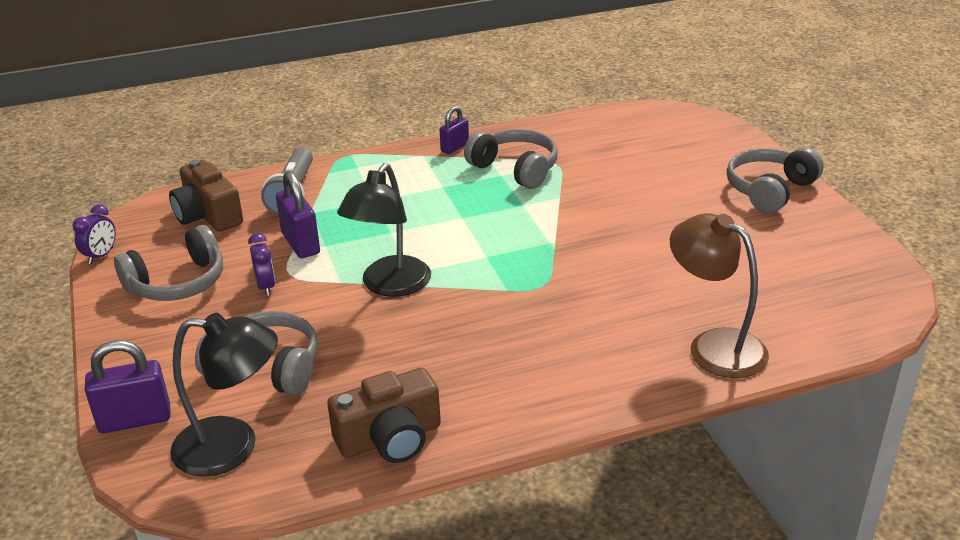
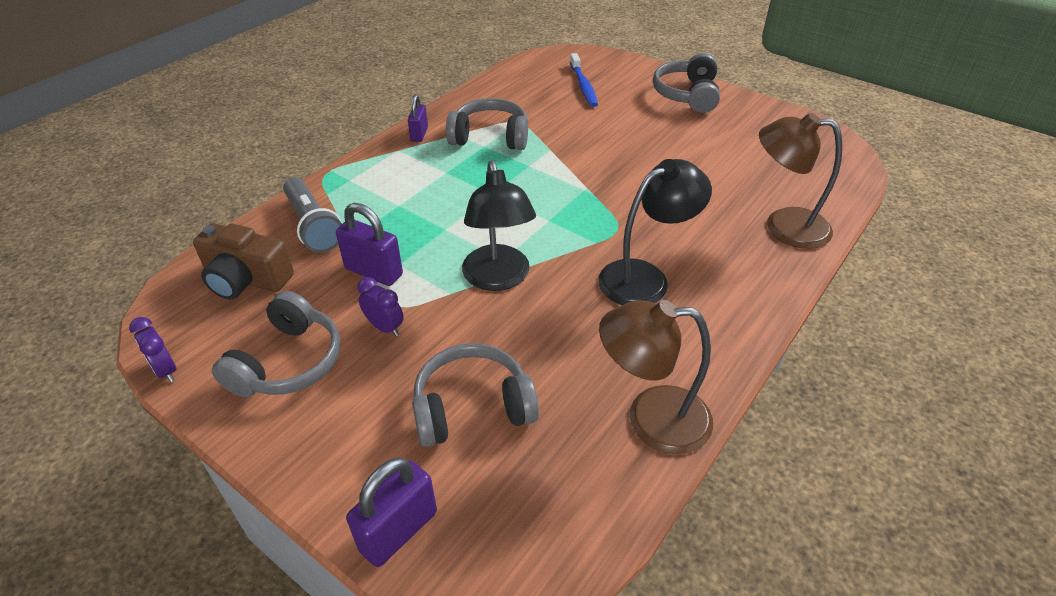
camera: 35 degrees left, 10 degrees up
(101, 256) = (166, 370): purple clock -> purple clock turned 150 degrees clockwise
(232, 447) = (527, 504): black lamp -> black lamp (645, 277)
(390, 438) = (651, 419): brown camera -> brown lamp
(664, 149) = (583, 86): none -> blue toothbrush

